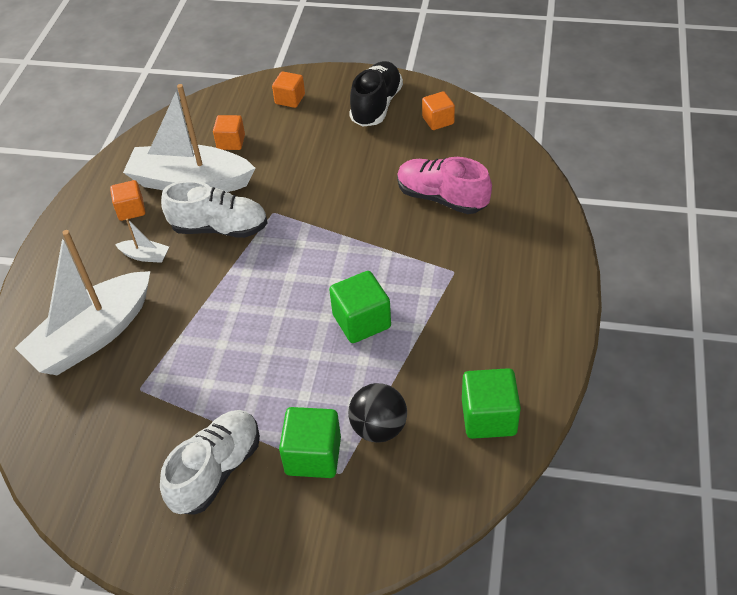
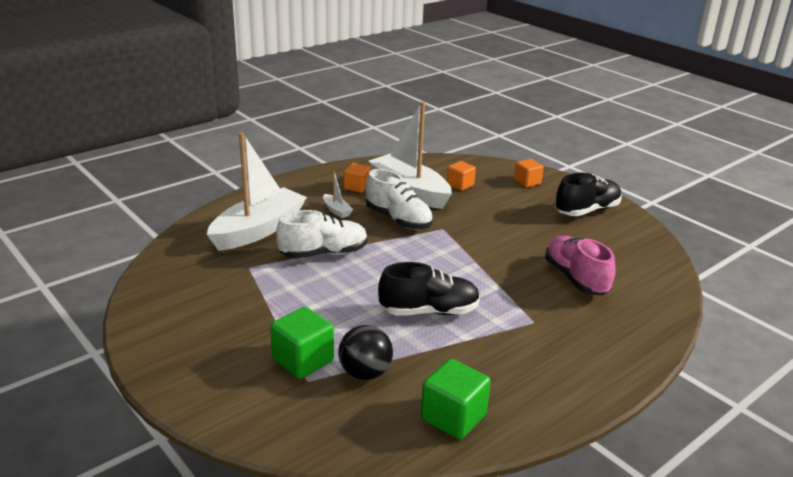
camera: 35 degrees right, 20 degrees down
(93, 336) = (258, 230): white boat -> white boat turned 135 degrees clockwise
(216, 470) = (236, 330): white shoe -> white shoe (324, 253)
(361, 321) = (429, 311): green cube -> black shoe
(438, 120) = (626, 238): orange cube -> none

